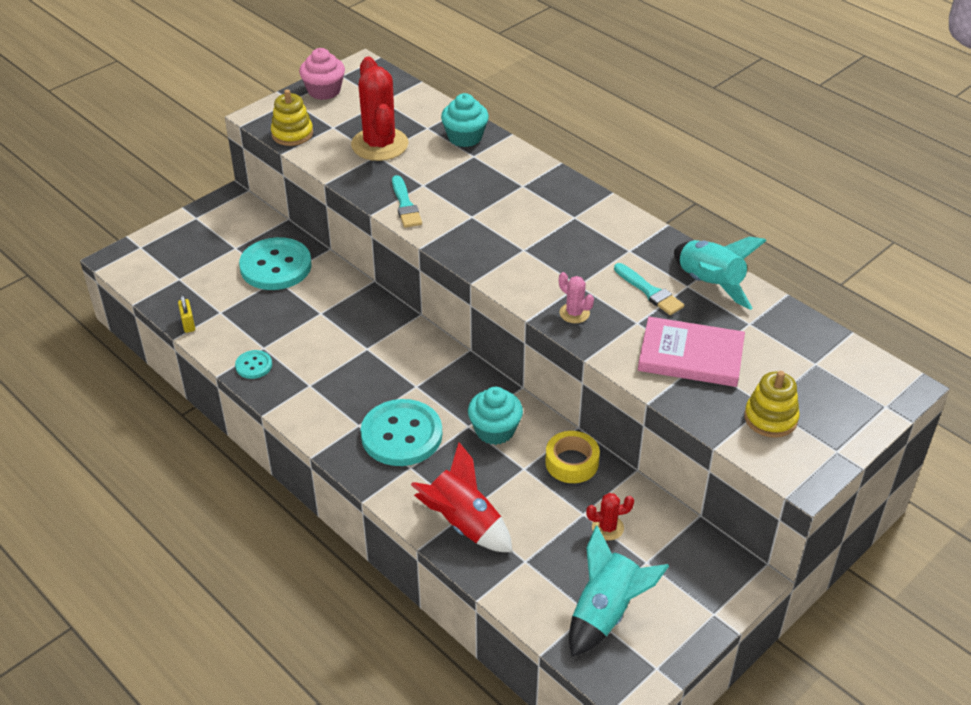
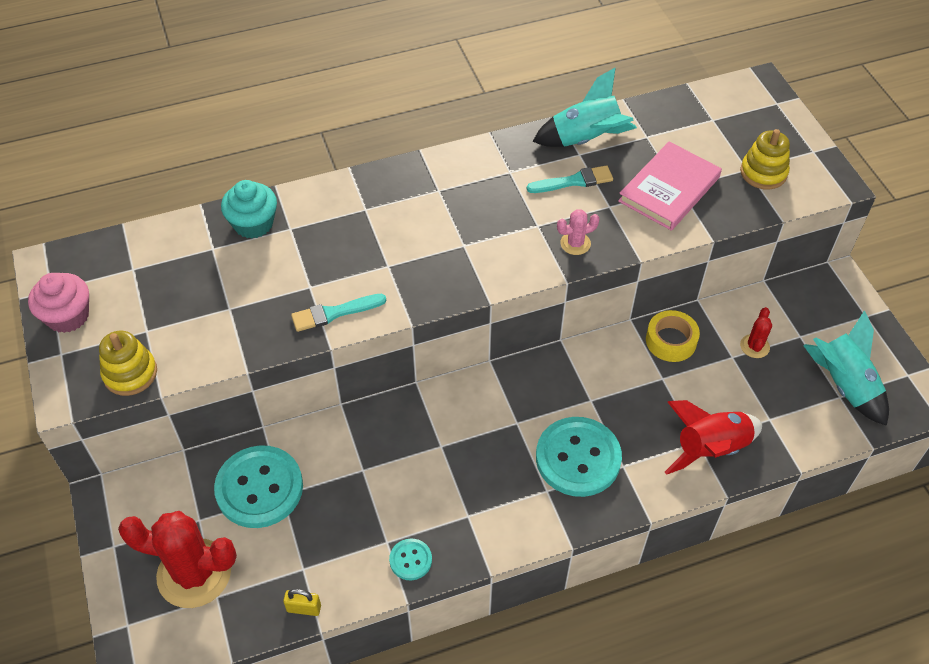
camera: 65 degrees left, 10 degrees up
(379, 144) = (212, 299): red cactus -> red cactus (194, 573)
(405, 205) = (334, 313): turquoise brush -> turquoise brush turned 150 degrees clockwise
(495, 430) = (606, 381): turquoise cupcake -> none

